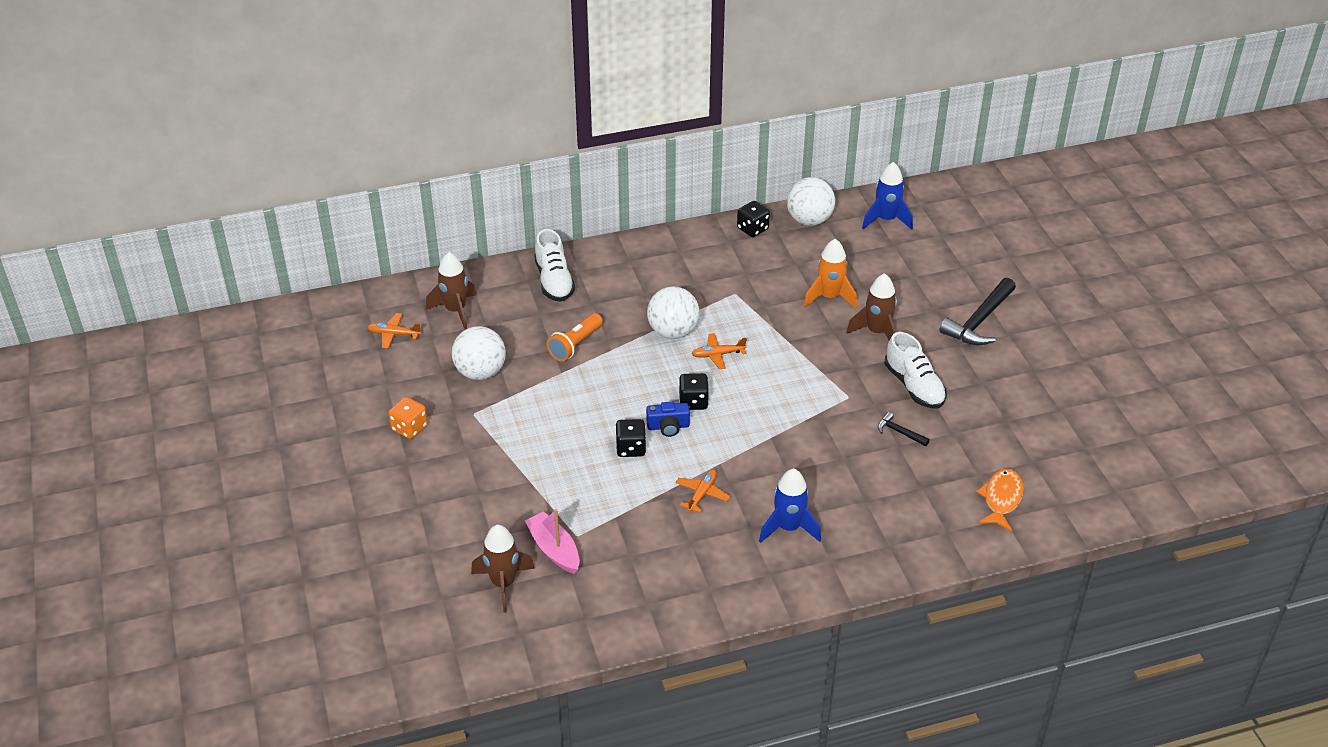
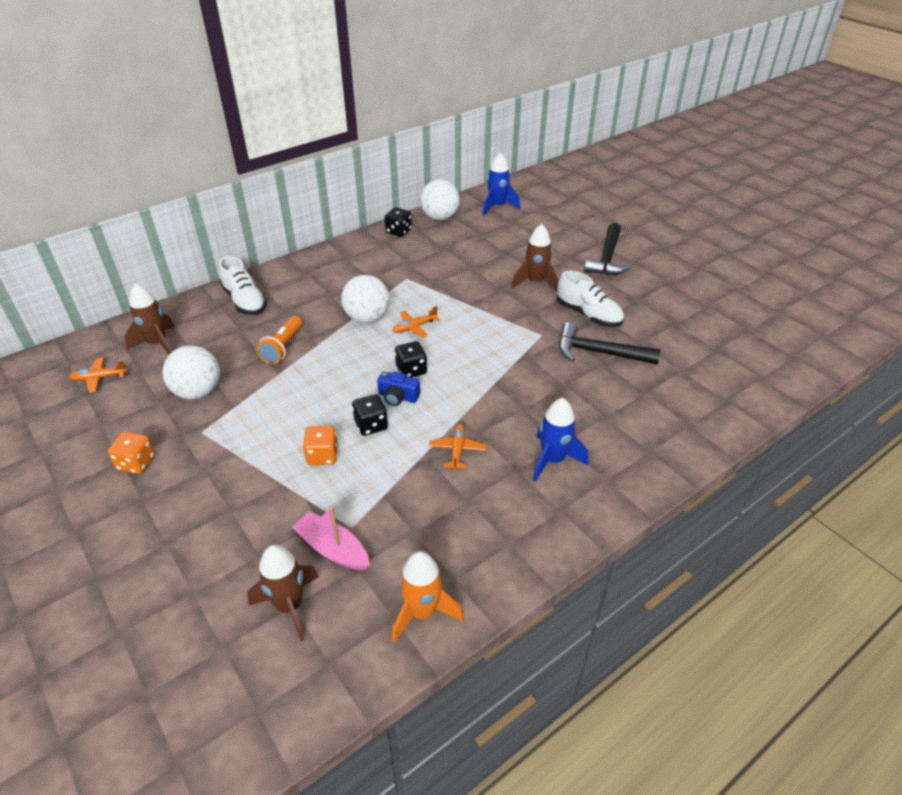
camera: 20 degrees left, 0 degrees up
(575, 465) = (322, 456): none -> orange dice
(668, 426) = (398, 397): blue camera -> blue camera turned 45 degrees clockwise
(829, 297) = (484, 265): orange rocket -> orange rocket (422, 612)
(899, 432) = (598, 352): black hammer -> black hammer, size x2.05
(1001, 499) = (714, 385): orange fish -> none

